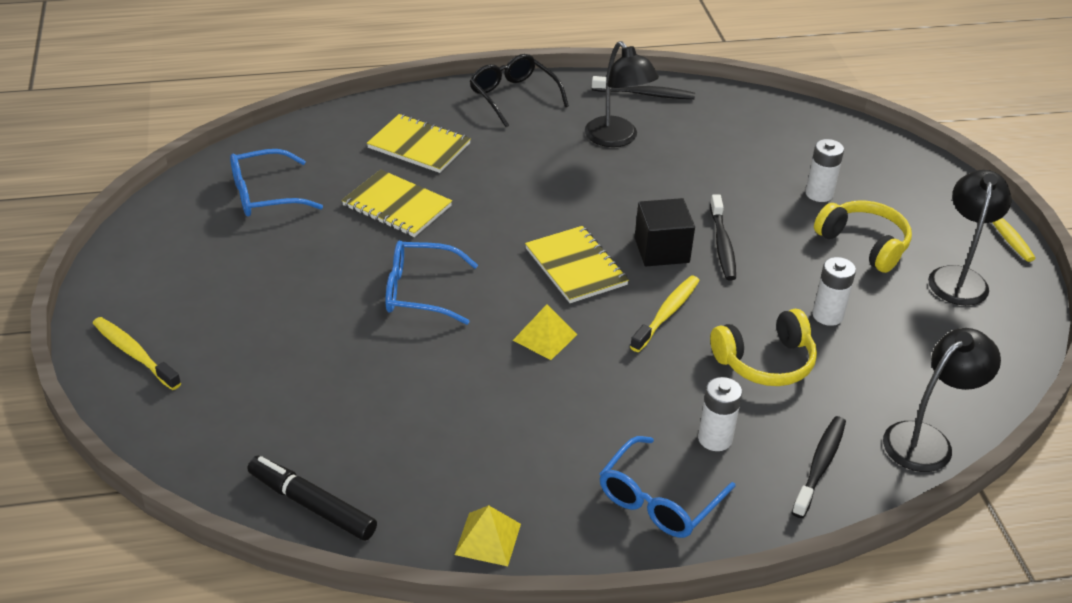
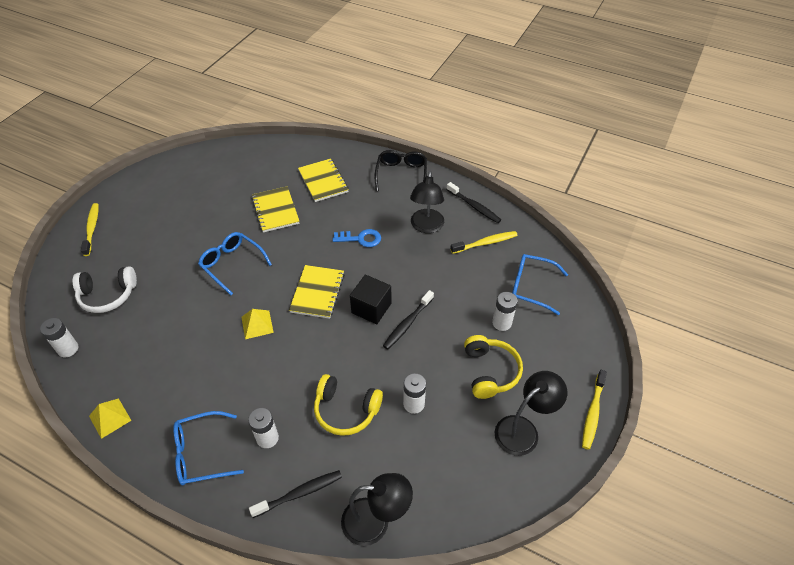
camera: 40 degrees right, 10 degrees up
(265, 194) = (227, 174): blue glasses -> blue glasses (531, 287)
(282, 415) = (108, 295): none -> white headphones
(312, 505) = (68, 349): black marker -> white battery
(554, 186) = (361, 239): none -> blue key
(666, 314) = (329, 348): yellow toothbrush -> yellow toothbrush (485, 243)

